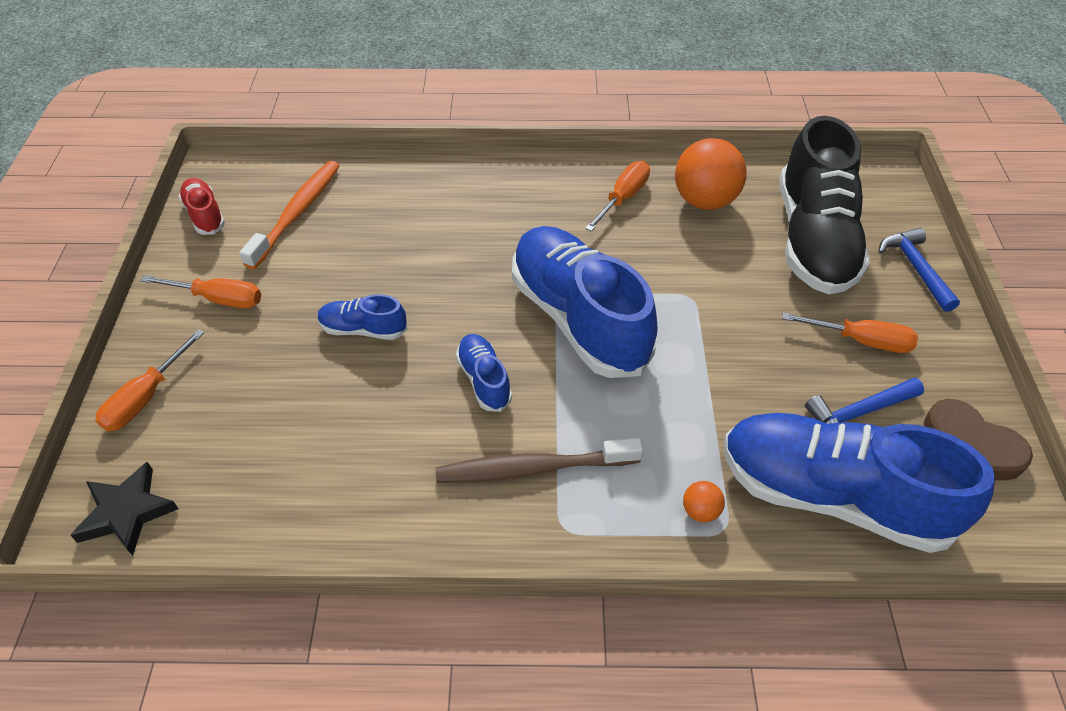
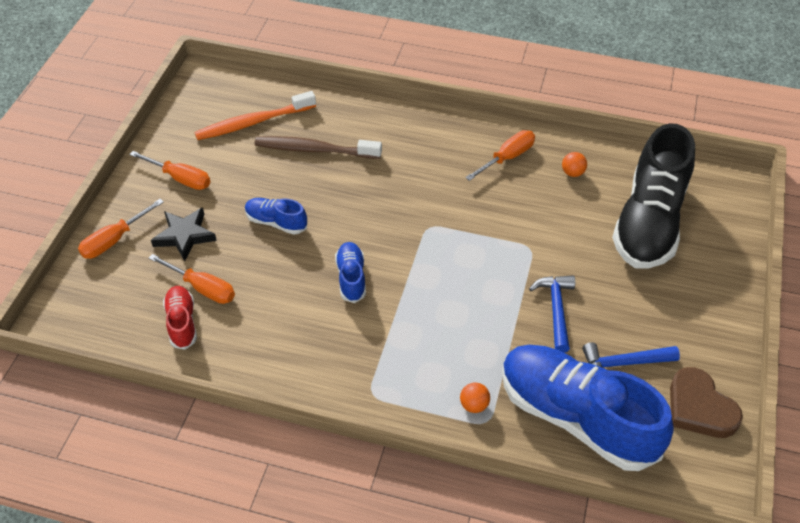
camera: 15 degrees right, 0 degrees up
(127, 512) = (85, 315): black star -> black star (185, 236)
(205, 215) = (186, 111): red shoe -> red shoe (182, 323)
(296, 213) = (253, 122): orange toothbrush -> orange toothbrush turned 150 degrees counterclockwise
(533, 468) = (365, 348): brown toothbrush -> brown toothbrush (315, 150)
(579, 318) = (437, 247): blue shoe -> none
(704, 201) = (572, 173): orange ball -> orange ball, size x0.44
(861, 341) = (651, 310): orange screwdriver -> orange screwdriver (202, 288)
(916, 268) = (723, 262): blue hammer -> blue hammer (556, 310)

